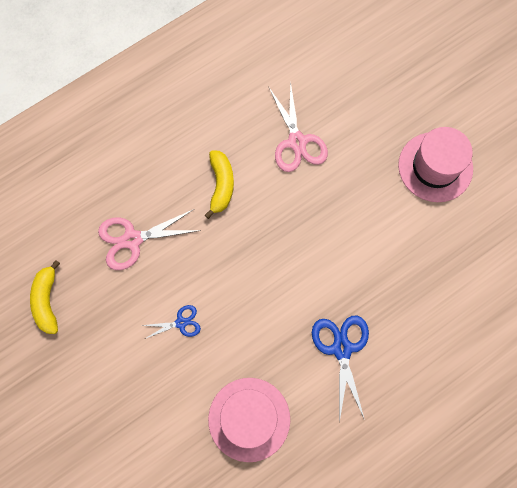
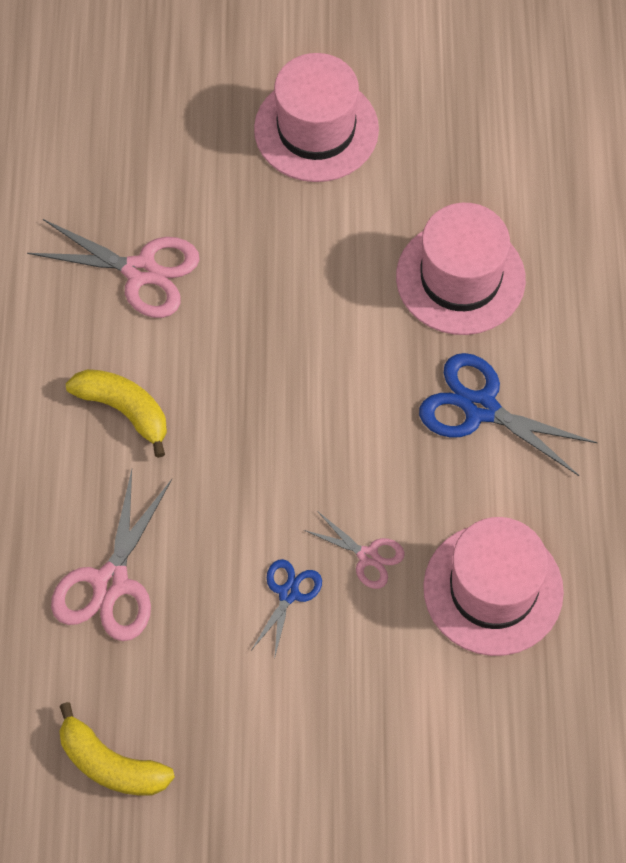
camera: 55 degrees left, 10 degrees down
(225, 347) = (368, 556): none -> pink scissors
(406, 291) = (460, 278): none -> pink hat

